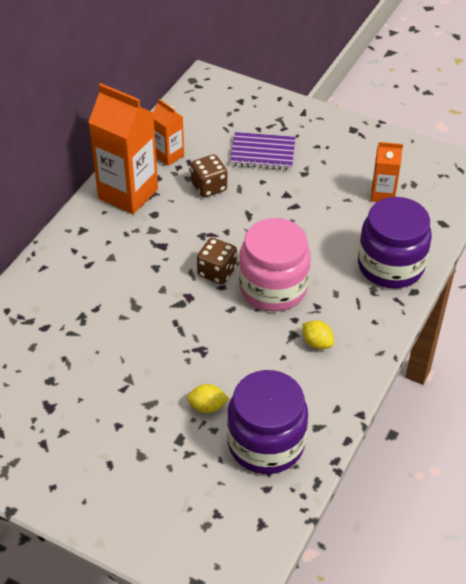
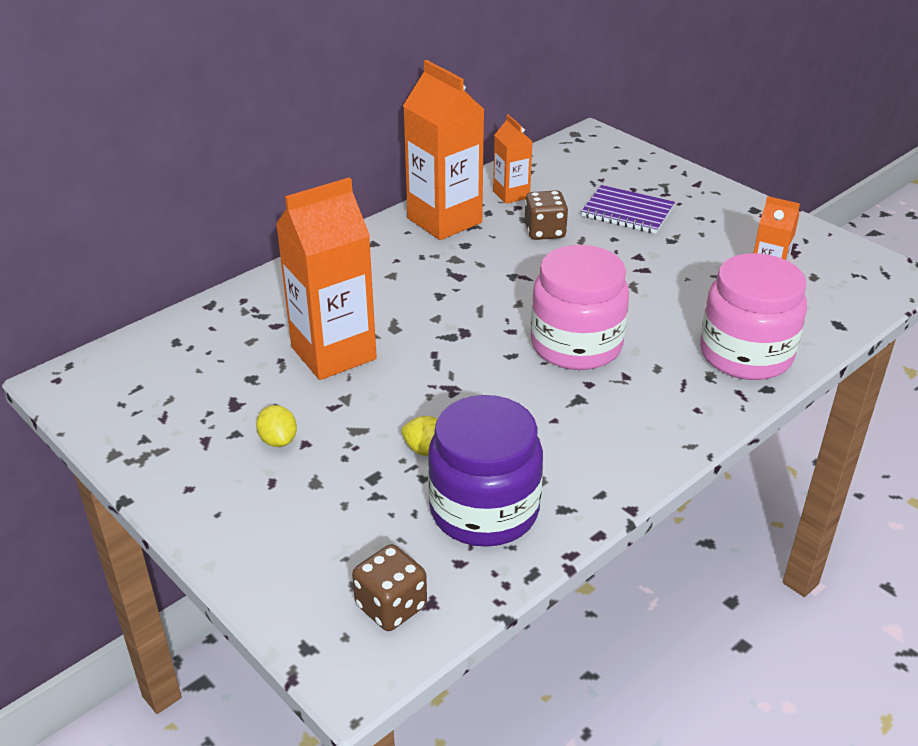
camera: 20 degrees right, 10 degrees down
(101, 341) = (333, 353): none -> orange carton
(217, 272) = (512, 314): brown dice -> brown dice (391, 606)
(317, 343) = (607, 415): yellow lemon -> yellow lemon (278, 440)
(390, 266) = (745, 354): purple jar -> pink jar

